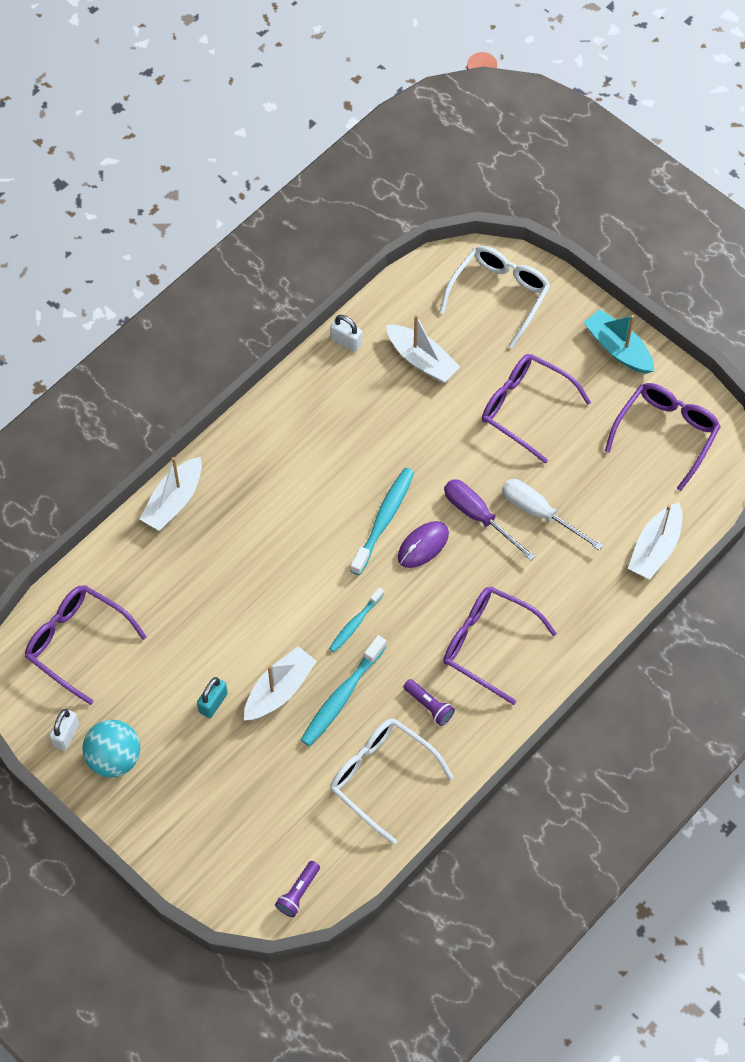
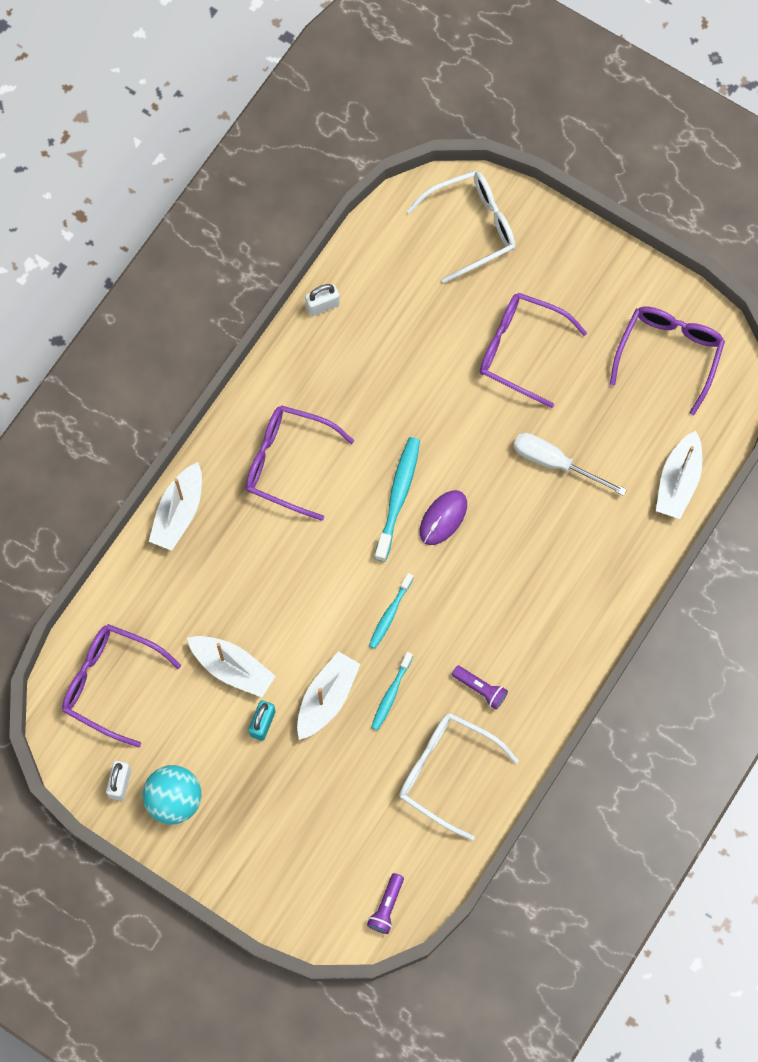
camera: 10 degrees left, 10 degrees up
(342, 696) = (391, 694): turquoise toothbrush -> turquoise toothbrush, size x0.62
(346, 341) = (322, 305): white padlock -> white padlock turned 45 degrees counterclockwise
(422, 360) = (404, 313): white boat -> white boat (232, 668)
(478, 516) = (494, 477): purple screwdriver -> none
(488, 644) = (528, 613): purple glasses -> purple glasses (288, 463)
(499, 295) = (472, 227): white glasses -> white glasses turned 45 degrees clockwise
(618, 348) = (604, 268): turquoise boat -> none

